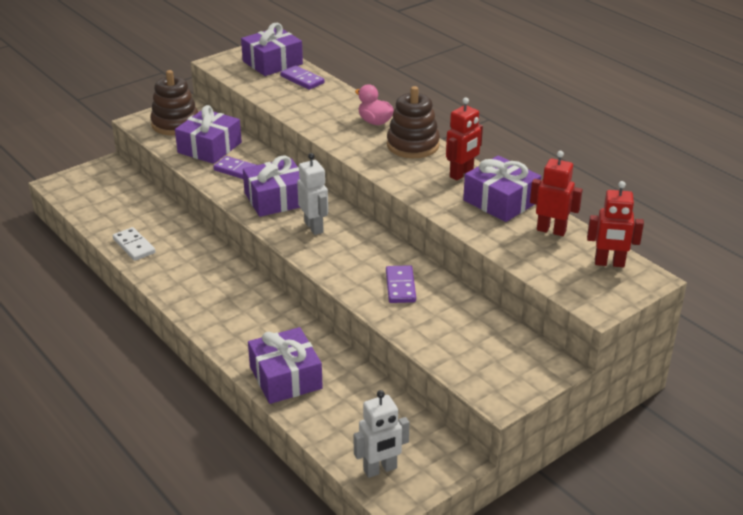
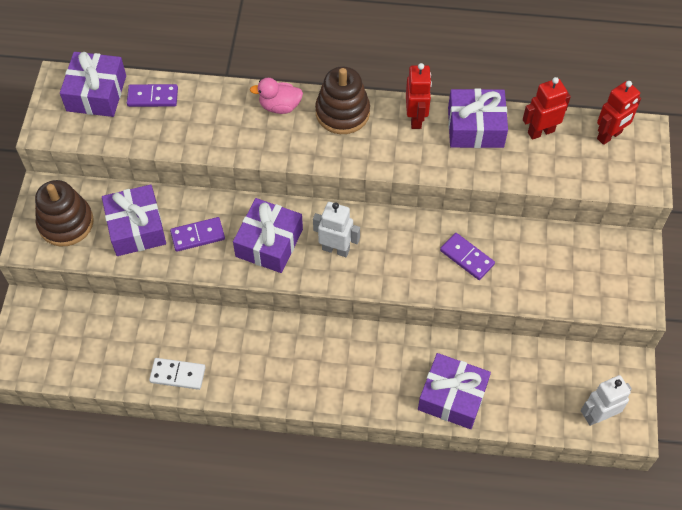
camera: 45 degrees left, 25 degrees up
(380, 469) = (598, 415): white robot -> white robot turned 135 degrees counterclockwise

